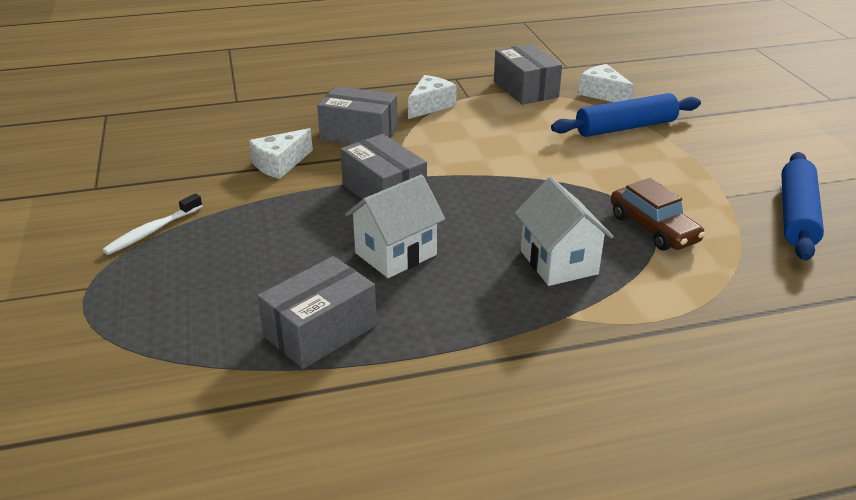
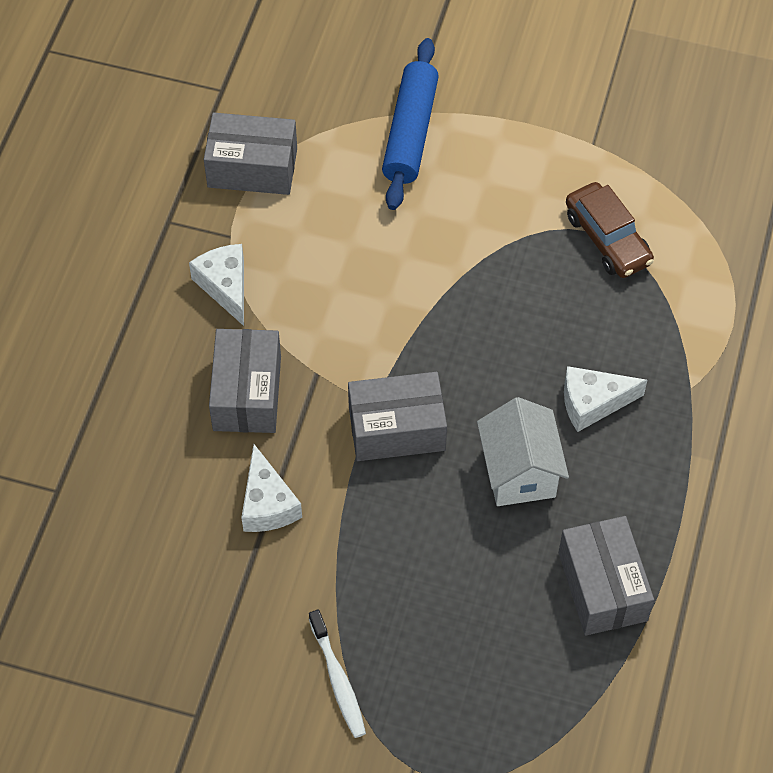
camera: 60 degrees left, 25 degrees up
(359, 134) = (247, 393): grey box -> grey box turned 45 degrees counterclockwise
(559, 262) = (613, 347): white house -> none
(603, 94) = (319, 101): white cheese -> white cheese (593, 403)
(653, 228) = (607, 239): brown car -> brown car turned 60 degrees clockwise
(796, 215) = (656, 115): blue rolling pin -> none

